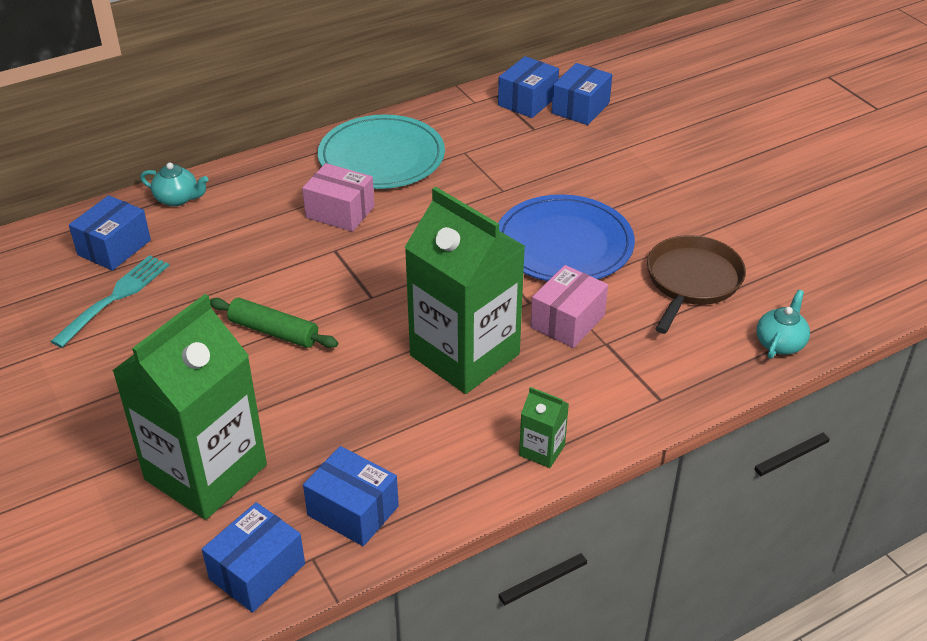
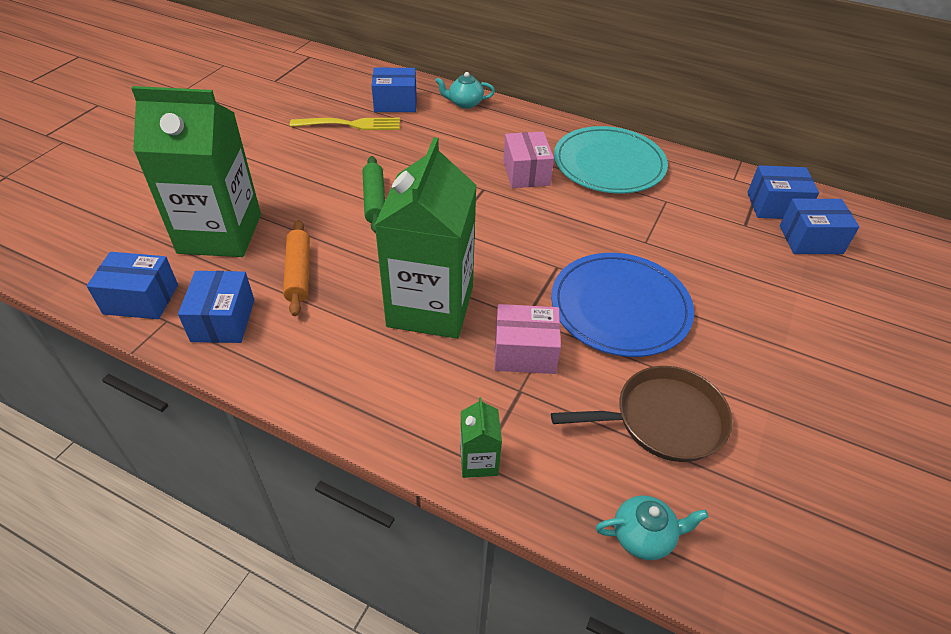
camera: 55 degrees right, 5 degrees up
(115, 298) = (350, 125): turquoise fork -> yellow fork
(177, 199) = (465, 103): turquoise teapot -> turquoise teapot turned 105 degrees clockwise
(334, 429) = (299, 273): none -> orange rolling pin
(542, 450) = (355, 403): green carton -> green carton (479, 461)

